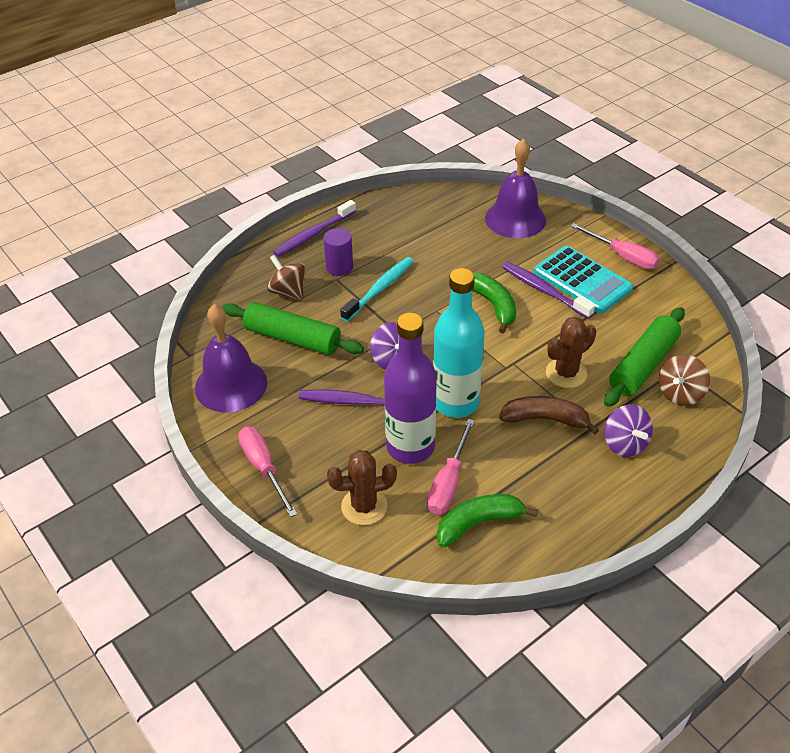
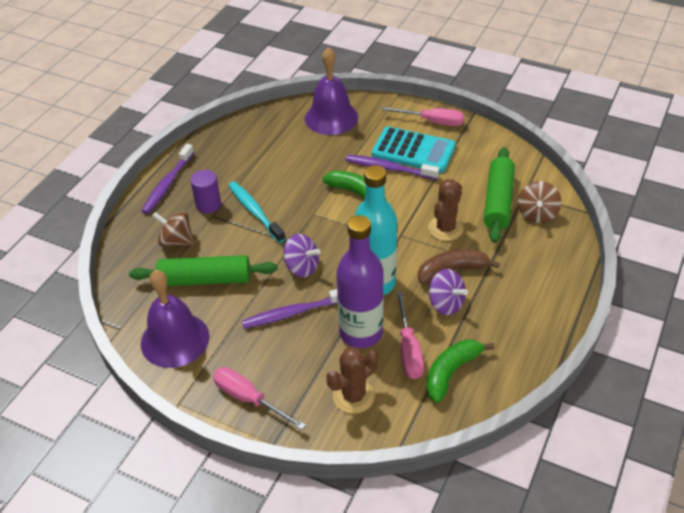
camera: 25 degrees left, 0 degrees up
(380, 289) = (255, 212): turquoise toothbrush -> turquoise toothbrush turned 45 degrees counterclockwise
(624, 444) = (521, 267): purple spinning top -> purple spinning top (445, 304)

